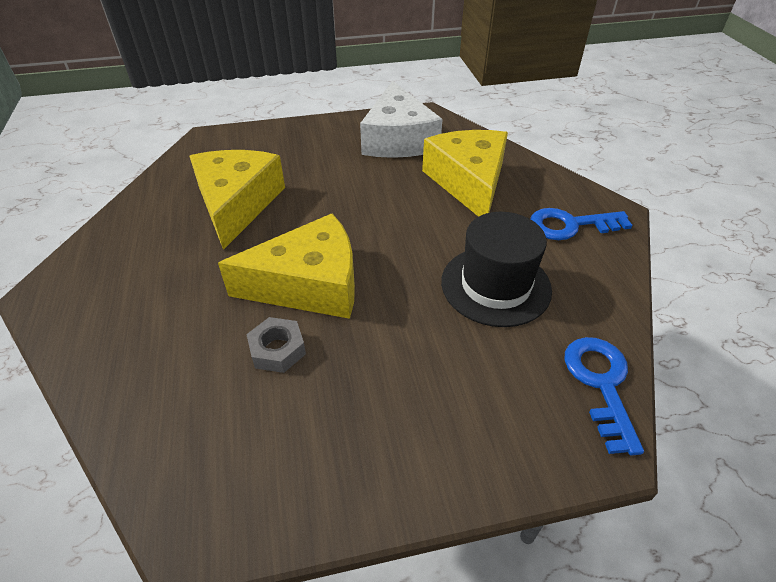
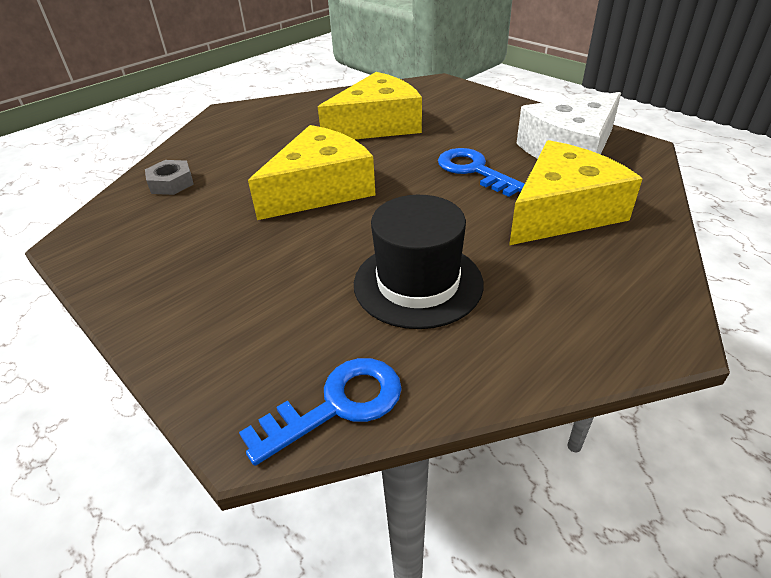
camera: 60 degrees right, 5 degrees down
(277, 350) = (241, 205): grey nut -> grey nut (171, 183)
(309, 284) = (320, 189): yellow cheese -> yellow cheese turned 90 degrees counterclockwise
(570, 225) = (585, 305): blue key -> blue key (473, 170)

